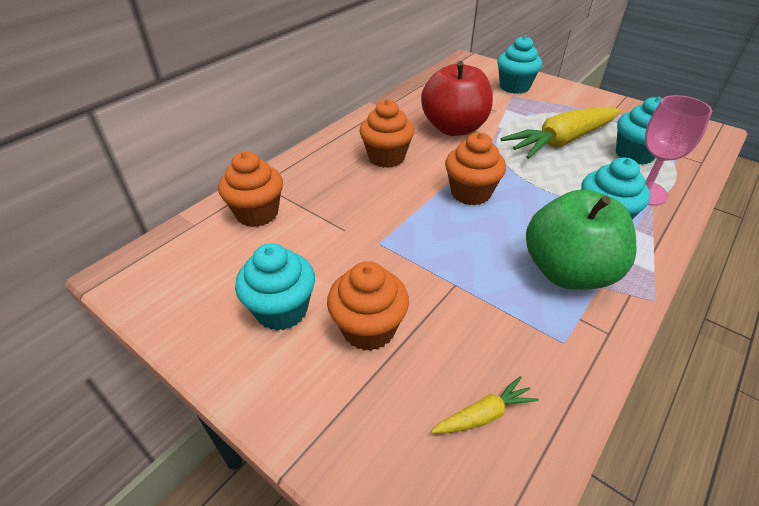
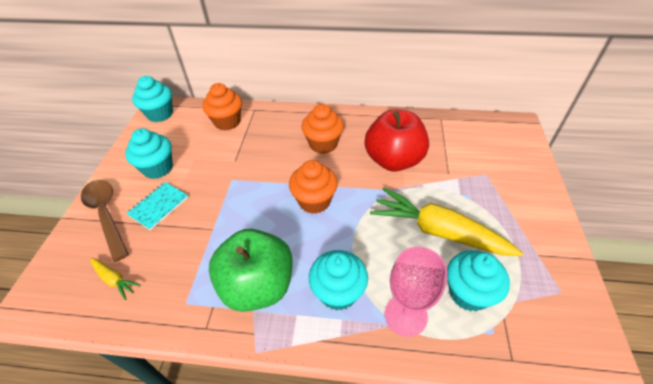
camera: 60 degrees right, 5 degrees up
(333, 400) = (106, 215): none -> brown spoon
(368, 329) = (158, 206): orange cupcake -> turquoise notebook
(514, 87) = (504, 170): turquoise cupcake -> turquoise cupcake (160, 114)

